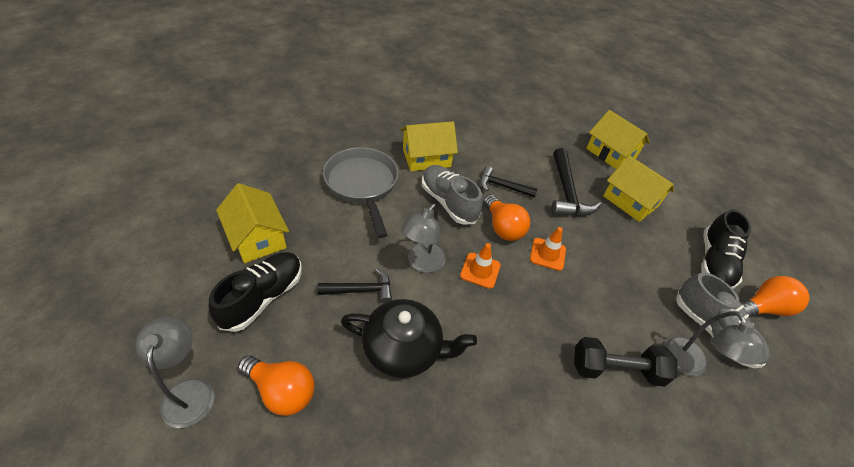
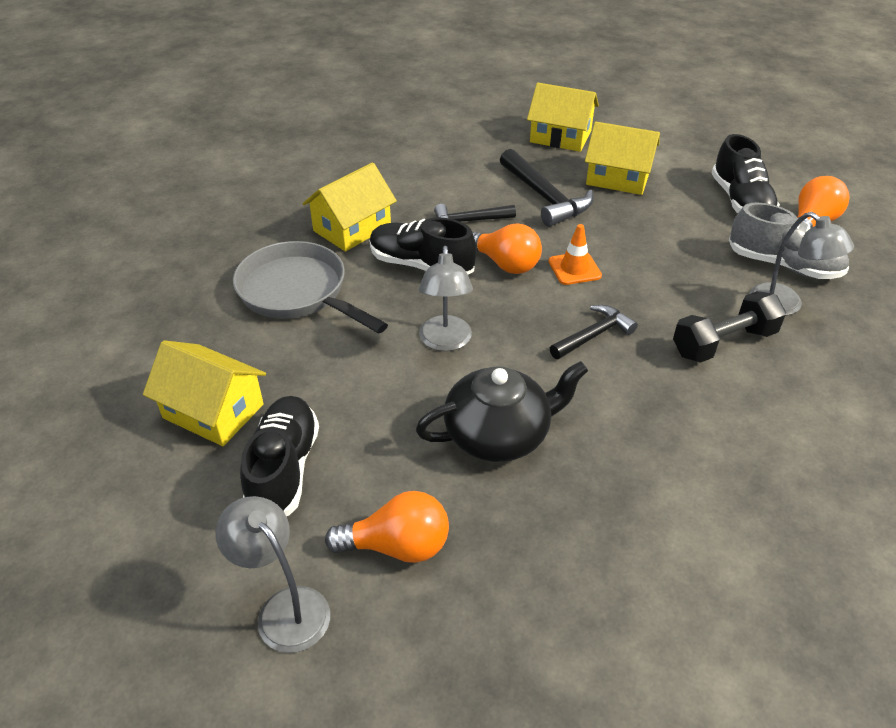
camera: 25 degrees left, 5 degrees down
(361, 290) = (399, 402): black hammer -> black hammer (594, 335)
(448, 202) = (421, 265): grey shoe -> black shoe
(480, 270) = (516, 318): orange traffic cone -> none

